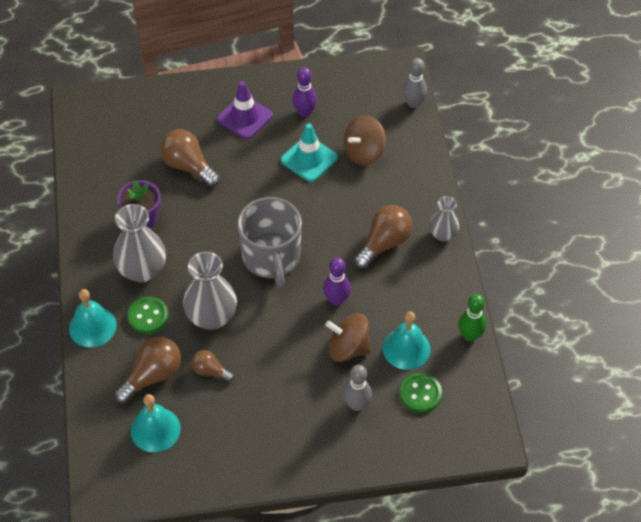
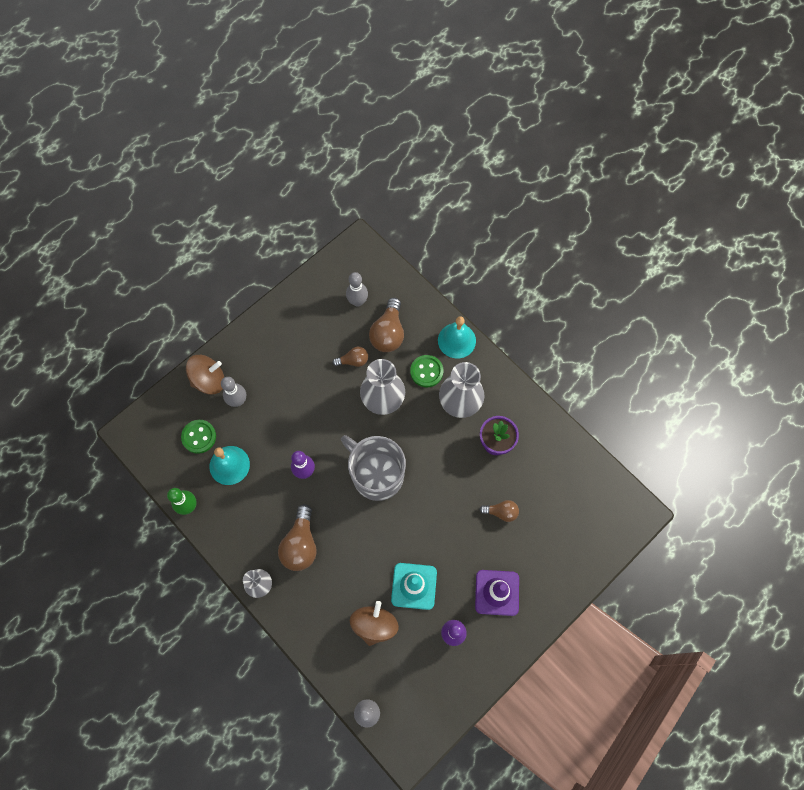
camera: 145 degrees right, 15 degrees up
(155, 429) = (357, 301): turquoise bell -> grey bowling pin
(188, 166) = (501, 512): brown light bulb -> brown light bulb, size x0.58
(348, 348) = (271, 438): brown spinning top -> brown spinning top (209, 380)

